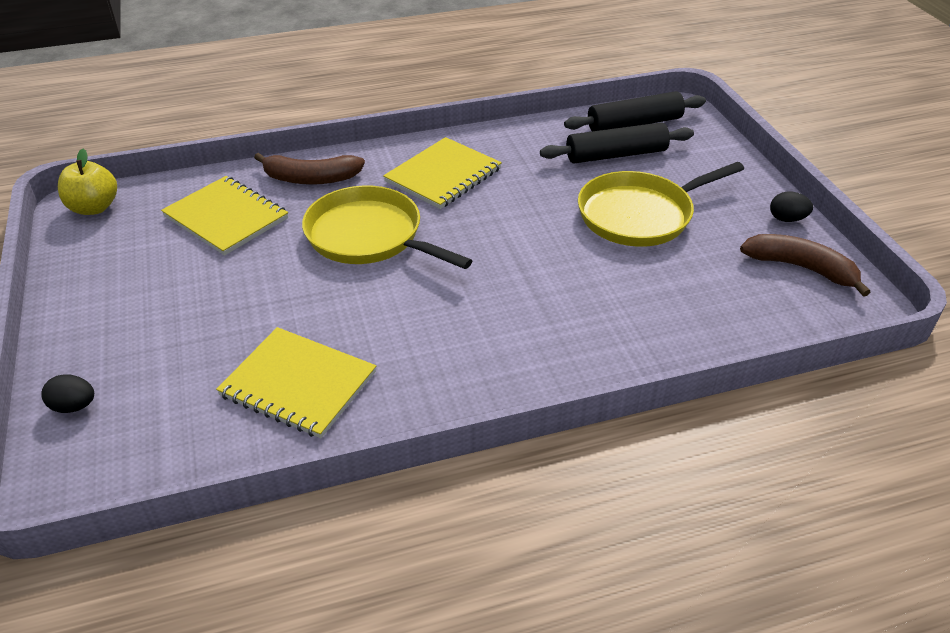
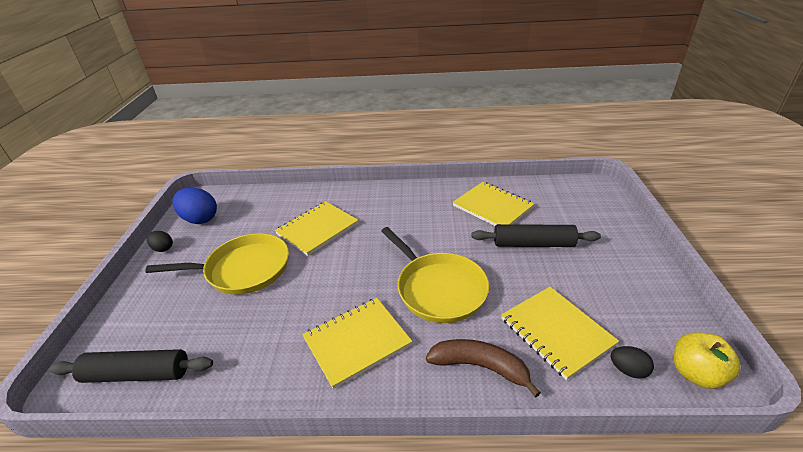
camera: 160 degrees left, 5 degrees down
(74, 406) = (609, 214): black egg -> black egg (628, 370)
(591, 285) = (317, 229): none -> yellow notebook
(616, 155) = (198, 333): black rolling pin -> black rolling pin (533, 244)
(801, 268) = (200, 219): brown banana -> blue egg

